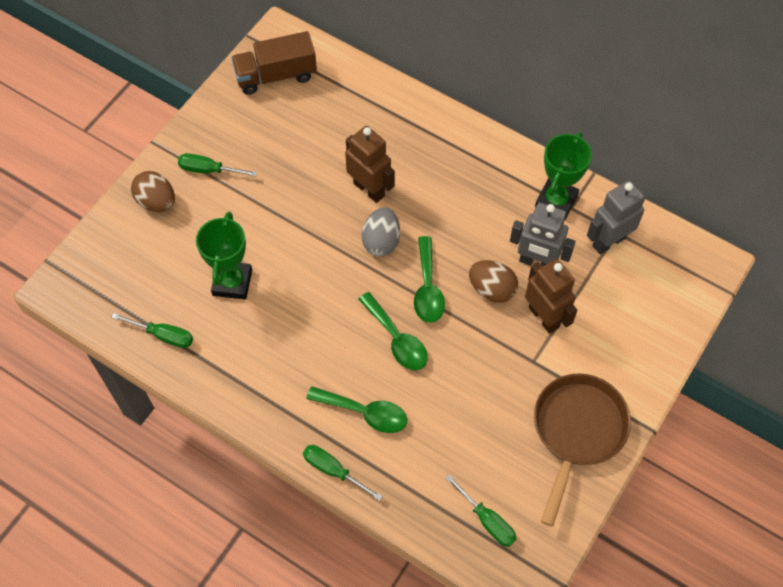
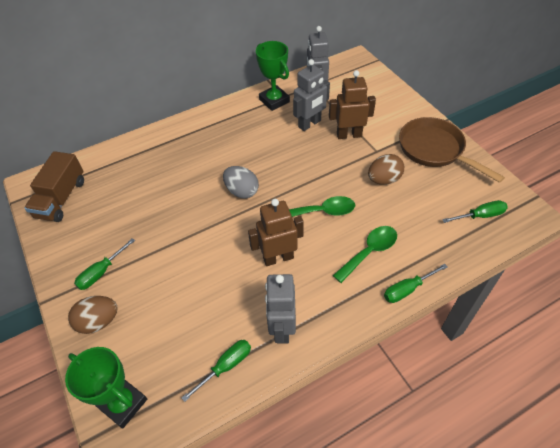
camera: 60 degrees left, 10 degrees down
(226, 365) = (282, 328): none -> grey robot
(232, 282) = (211, 295): green trophy -> green trophy (123, 403)
(369, 189) = (197, 182): brown robot -> brown robot (278, 258)
(427, 288) = (294, 181): green spoon -> none
(492, 289) = (315, 151): brown egg -> brown egg (384, 179)

